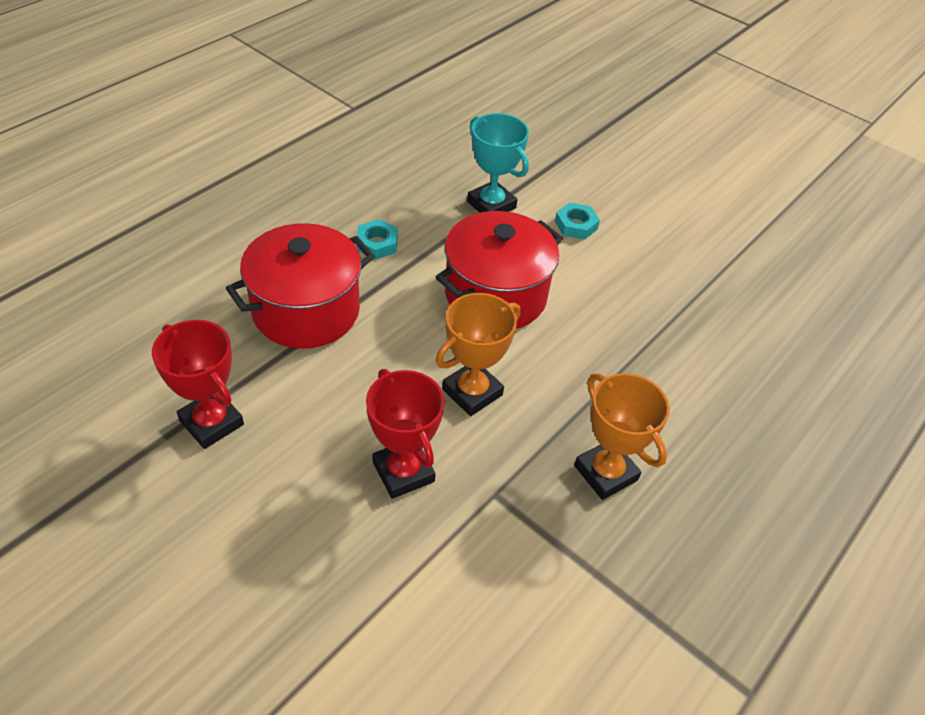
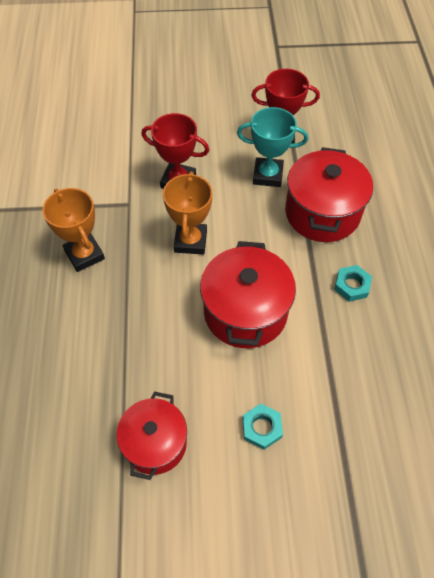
camera: 140 degrees right, 10 degrees up
(491, 205) = (334, 388): turquoise trophy -> turquoise trophy (268, 175)
(606, 473) = (84, 255): orange trophy -> orange trophy turned 45 degrees clockwise
(671, 273) = (155, 443): none -> red pot

